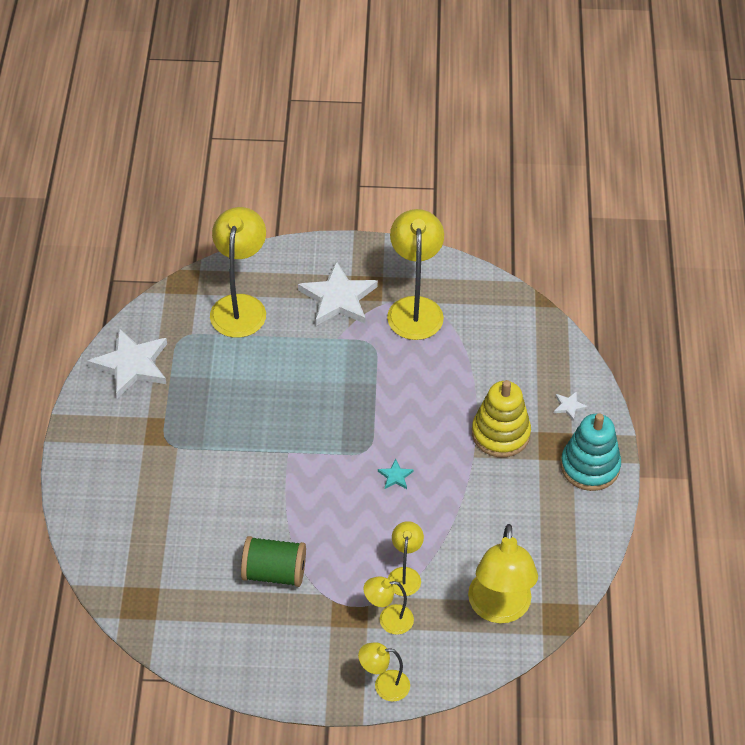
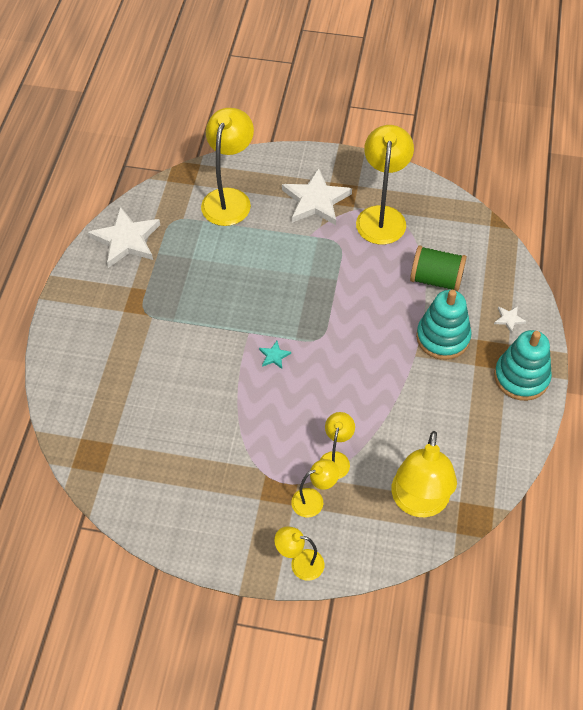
camera: 10 degrees right, 5 degrees up
(274, 572) = (217, 442): green spool -> green spool (436, 279)
(388, 619) = (314, 500): yellow lamp -> yellow lamp turned 150 degrees clockwise
(395, 476) = (341, 365): turquoise star -> turquoise star (274, 356)
(500, 434) = (443, 337): yellow stacking toy -> turquoise stacking toy

